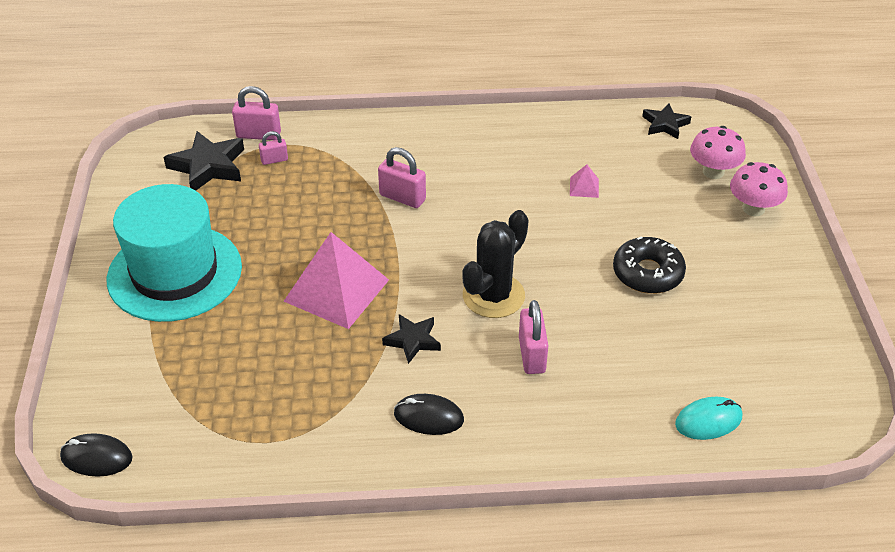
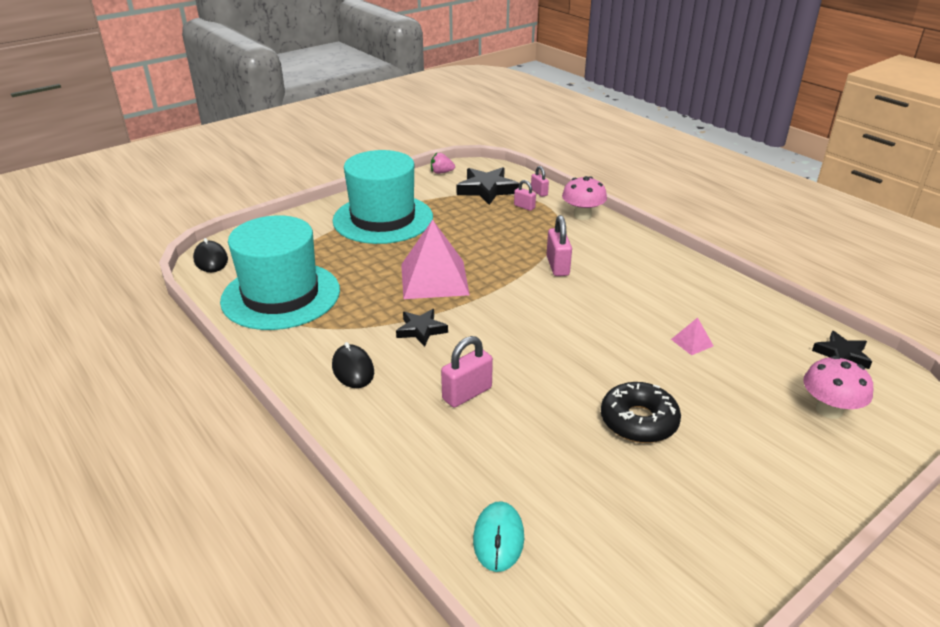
camera: 55 degrees right, 10 degrees down
(127, 179) = (441, 172): none -> pink strawberry
(243, 422) = (281, 295): none -> turquoise hat
(258, 135) = (539, 192): pink padlock -> pink padlock, size x0.59
(493, 296) = (509, 348): black cactus -> none
(708, 421) = (498, 538): turquoise mouse -> turquoise mouse turned 60 degrees clockwise
(753, 208) = (821, 458): pink mushroom -> pink mushroom (582, 215)

